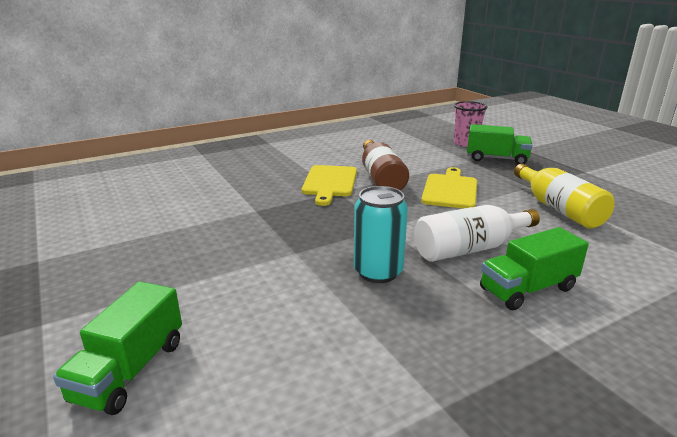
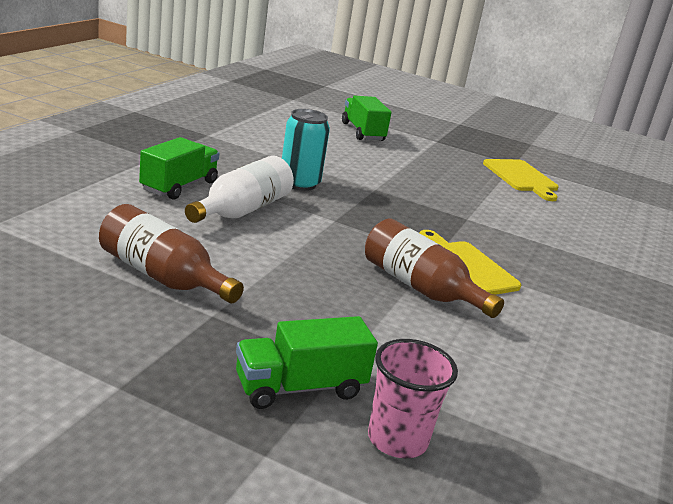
camera: 140 degrees right, 0 degrees up
(450, 190) = (316, 284): yellow cutting board -> yellow cutting board (521, 177)
(558, 209) = (162, 276): yellow bottle -> brown bottle

